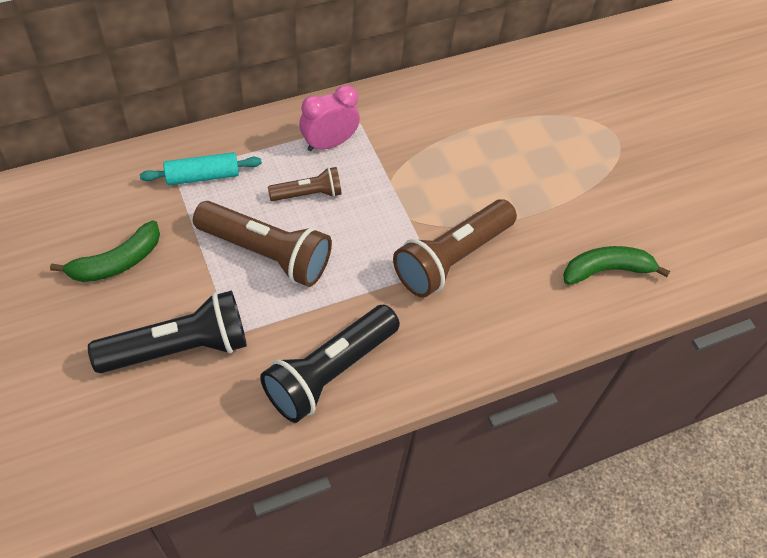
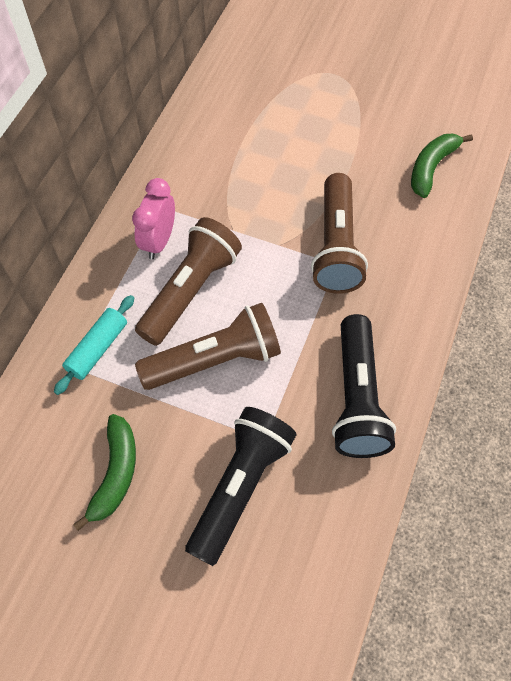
camera: 40 degrees left, 5 degrees up
(308, 194) = (190, 290): brown flashlight -> brown flashlight, size x1.84

